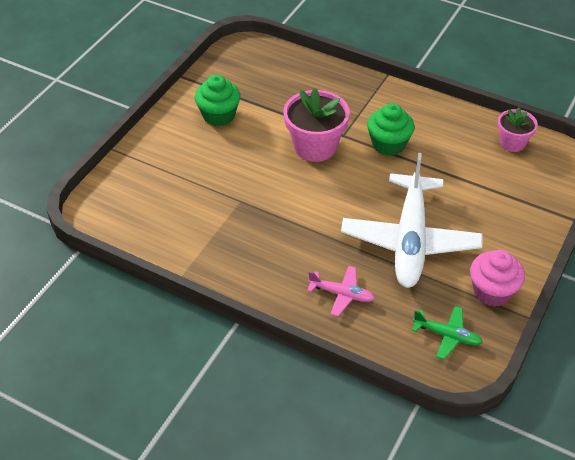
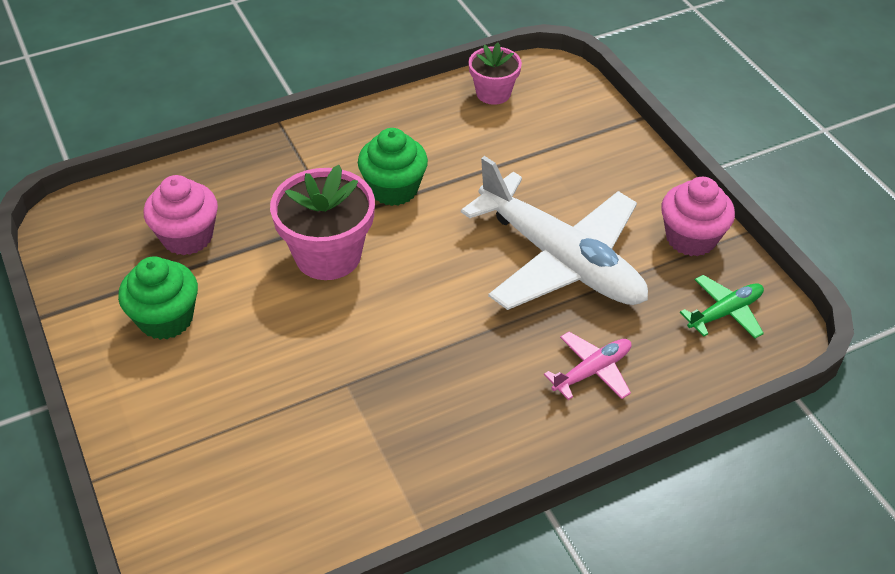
camera: 55 degrees left, 0 degrees up
(275, 91) = (187, 237): none -> pink cupcake

